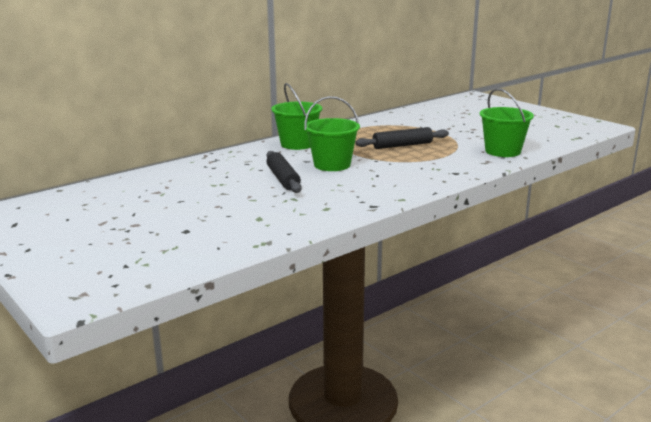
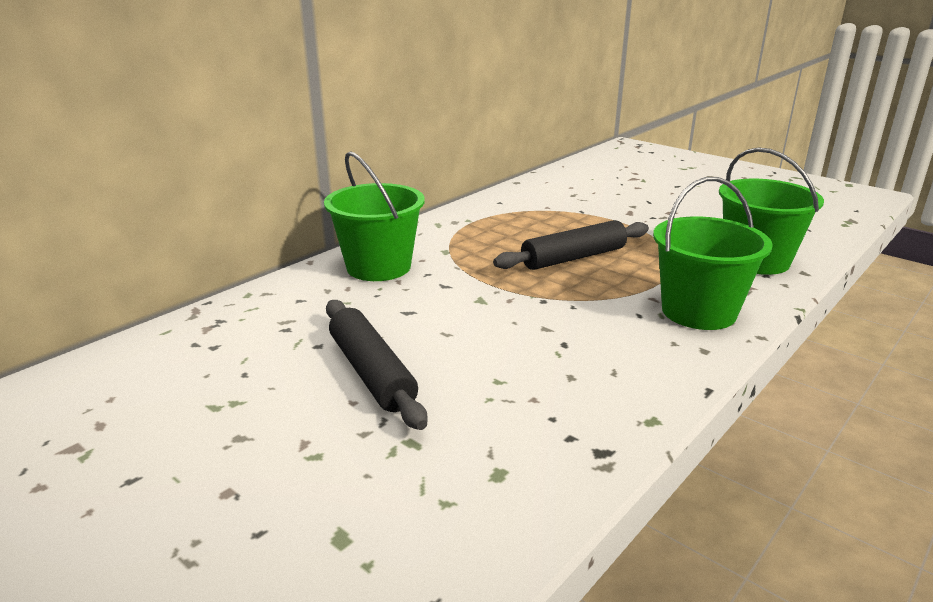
camera: 10 degrees left, 5 degrees up
(332, 165) = (462, 320): green bucket -> green bucket (698, 311)

